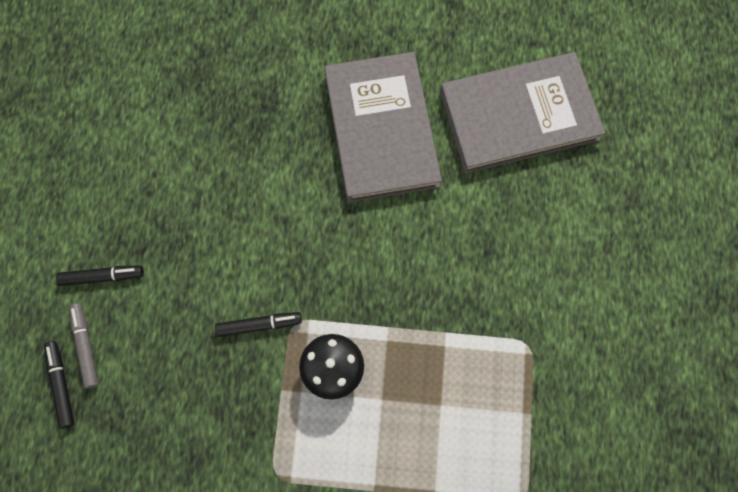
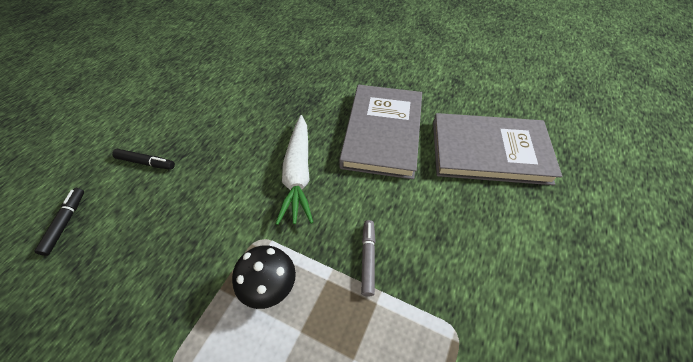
camera: 20 degrees right, 20 degrees down
(86, 346) = (102, 203): grey marker -> grey marker (368, 259)
(259, 325) = (231, 231): black marker -> none
(301, 227) = (298, 174): none -> white carrot

